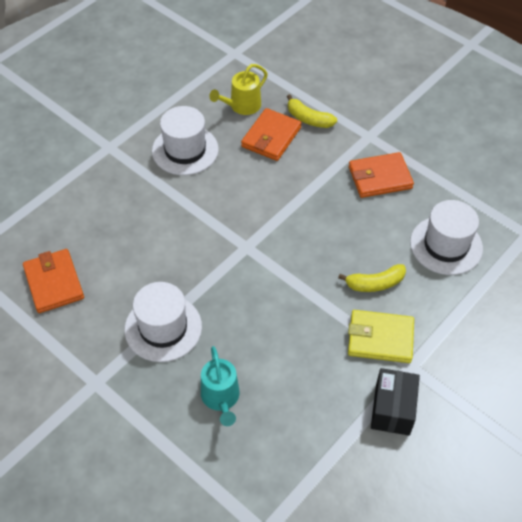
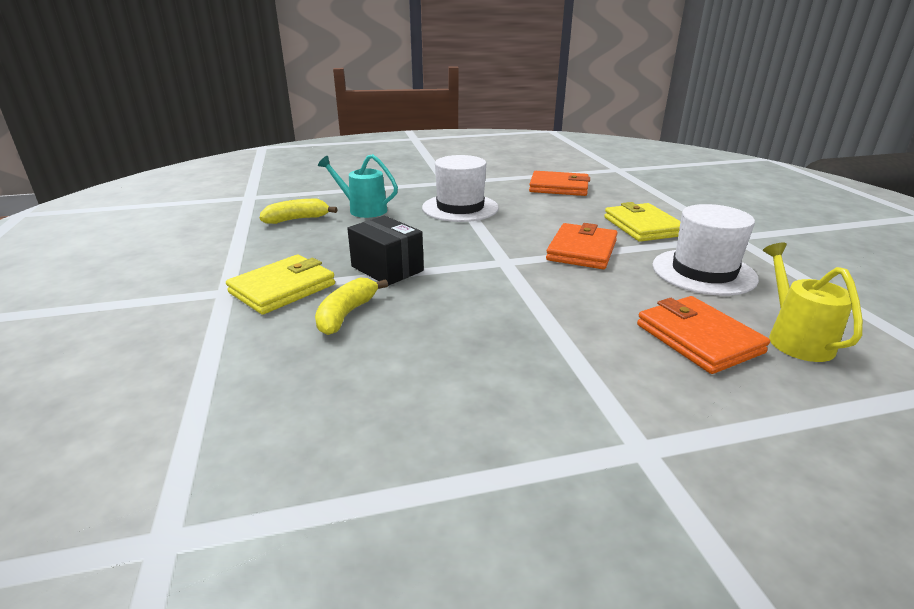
camera: 125 degrees right, 25 degrees down
(122, 197) = (643, 226): none -> yellow wallet
(308, 119) = (733, 393): yellow banana -> yellow banana (297, 219)
(380, 177) = (519, 407): orange wallet -> orange wallet (582, 250)
(392, 409) = (214, 265): black box -> black box (387, 269)
(446, 245) = (306, 405): white hat -> none

